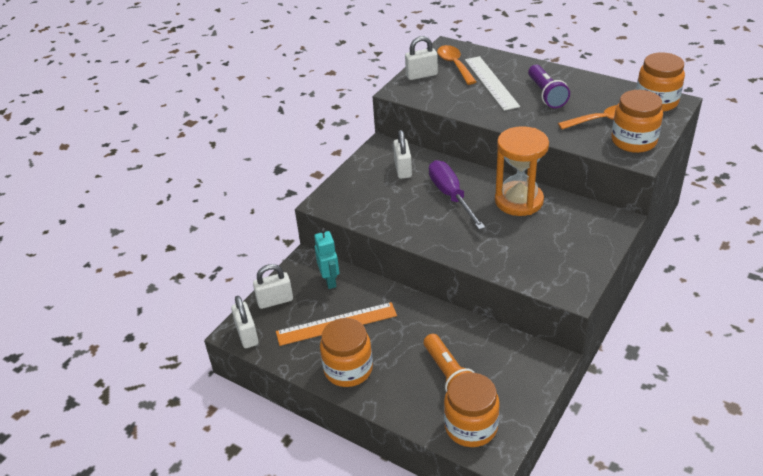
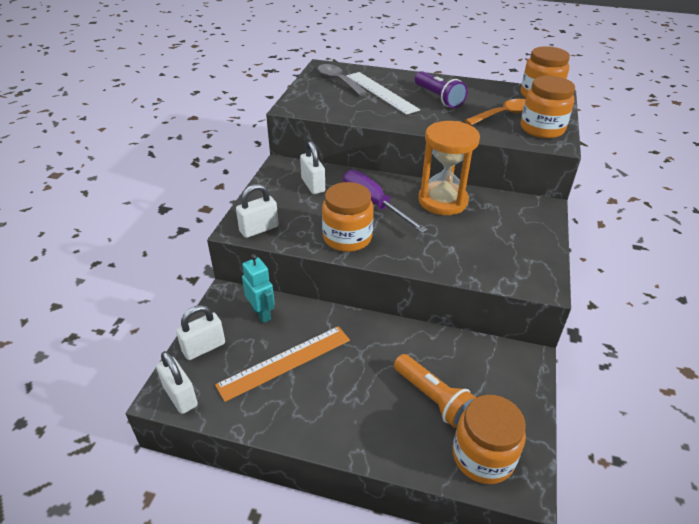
camera: 20 degrees left, 0 degrees up
(348, 369) = (317, 415): orange jar -> orange jar (347, 238)
(421, 75) = (309, 91): white padlock -> white padlock (259, 229)
(454, 65) = (338, 81): orange spoon -> grey spoon

